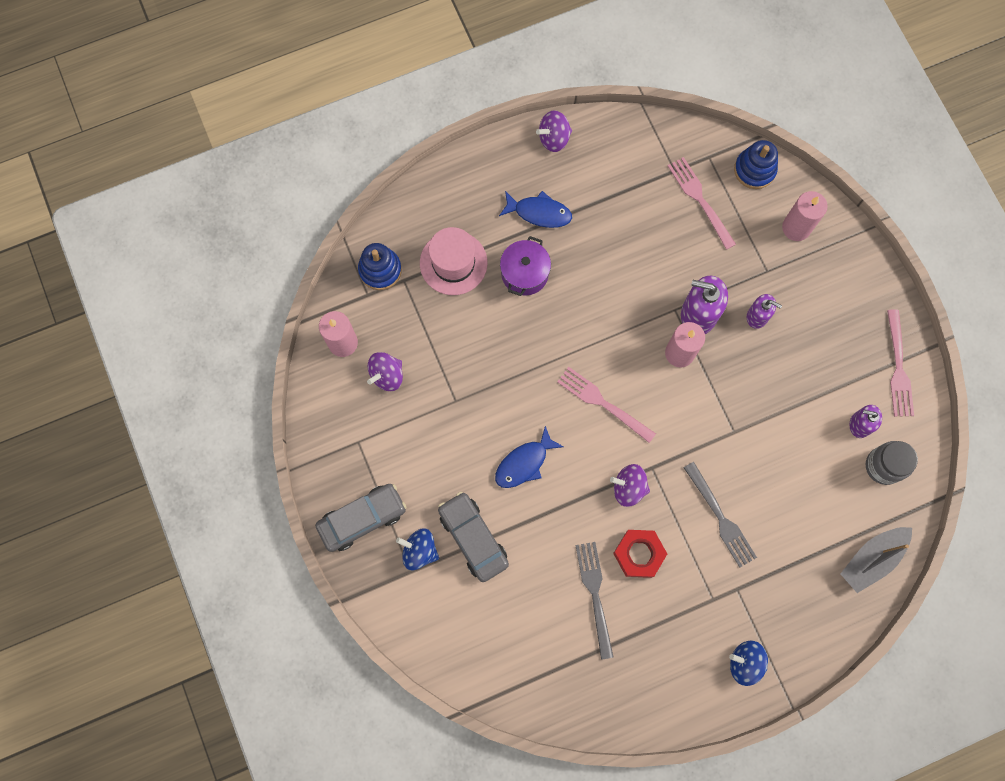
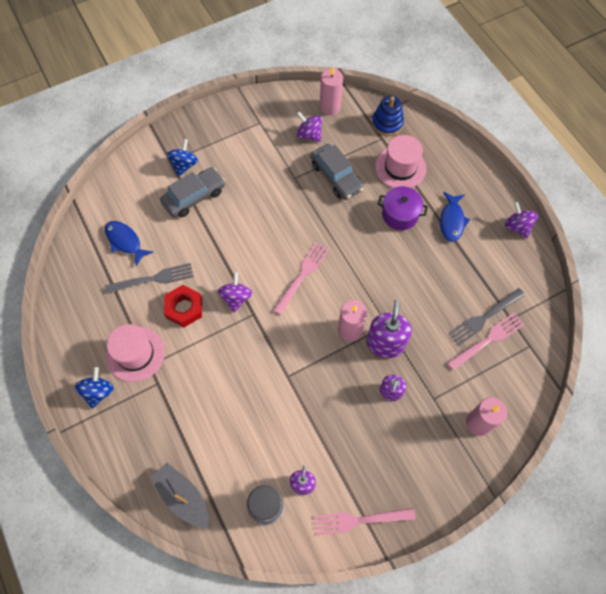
camera: 85 degrees right, 10 degrees down
(362, 519) = (206, 130): grey car -> grey car (336, 177)
(524, 463) = (251, 225): blue fish -> blue fish (125, 241)
(697, 617) = (135, 354): none -> pink hat
(720, 517) = (215, 368): grey fork -> grey fork (485, 317)
(754, 170) = (526, 384): blue stacking toy -> none

